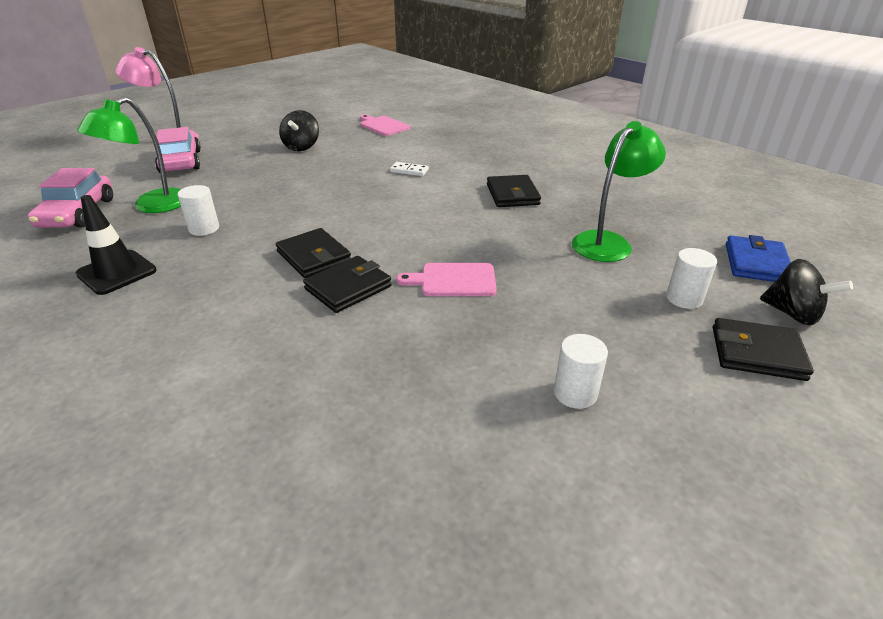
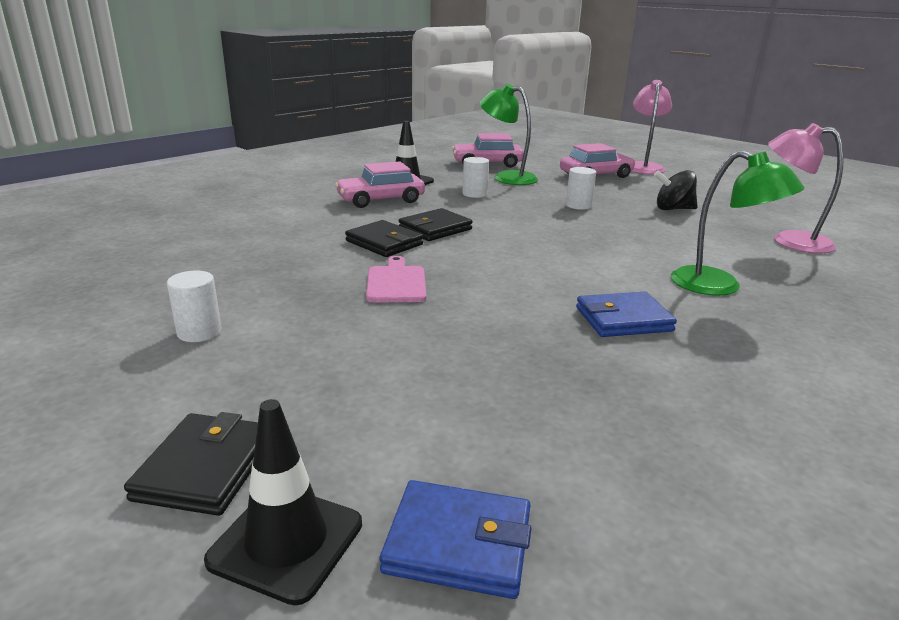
camera: 85 degrees right, 10 degrees down
(189, 292) = (381, 200): none -> pink car
(383, 126) = (789, 241): pink cutting board -> pink lamp
(409, 171) = (652, 258): white domino -> none
(512, 195) = (623, 319): black wallet -> blue wallet
(608, 242) = (502, 383): green lamp -> green lamp (719, 286)
(684, 298) = (347, 428): white cylinder -> white cylinder (578, 205)
(792, 314) = (286, 542): black spinning top -> black traffic cone

